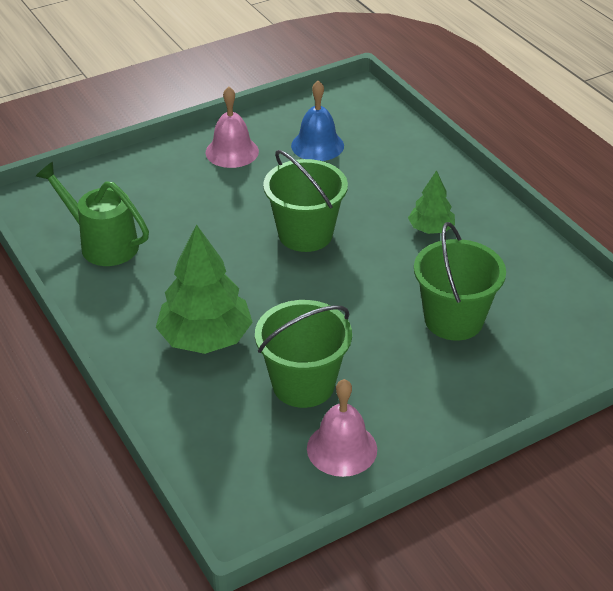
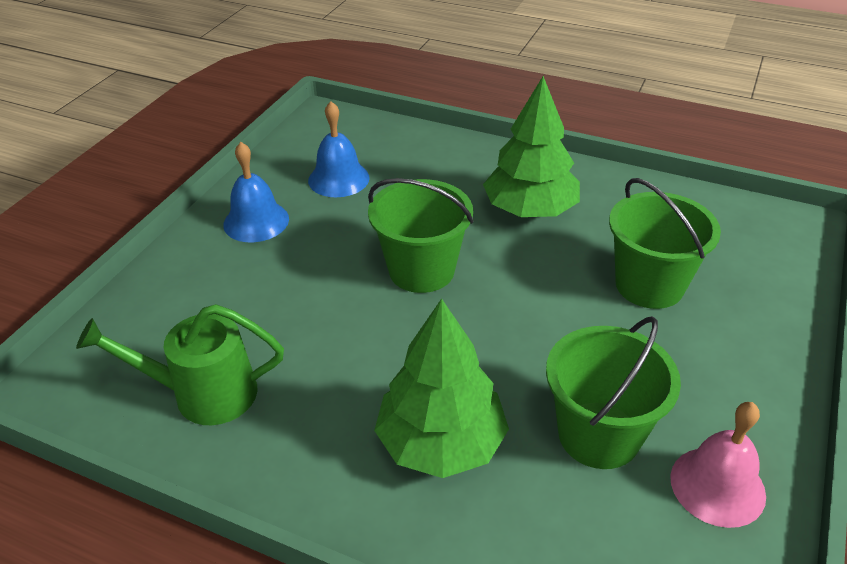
camera: 35 degrees left, 0 degrees up
(232, 152) = (256, 221): pink bell -> blue bell
(431, 229) = (530, 210): green tree -> green tree, size x1.81

